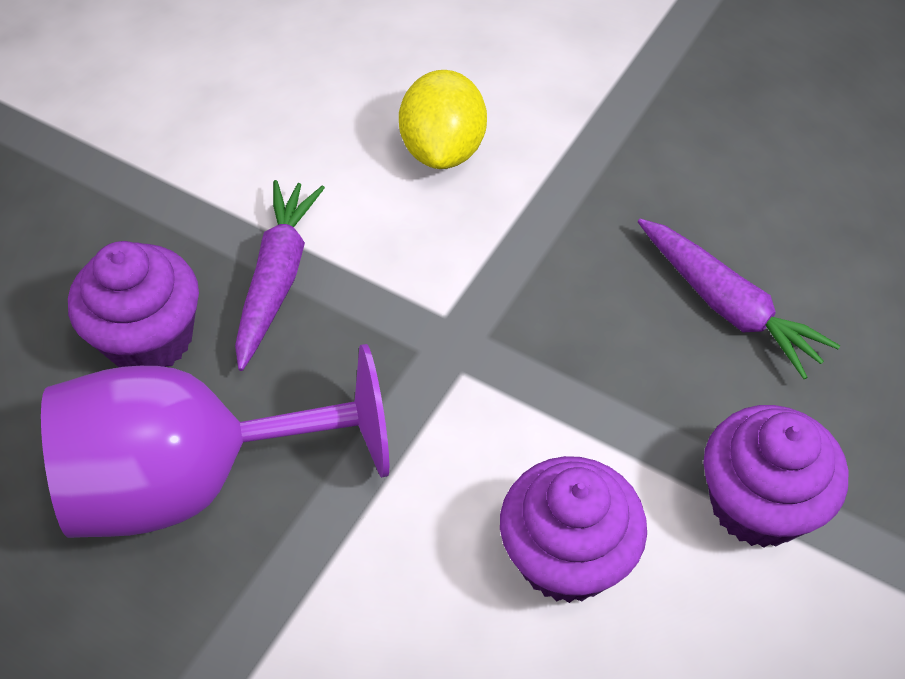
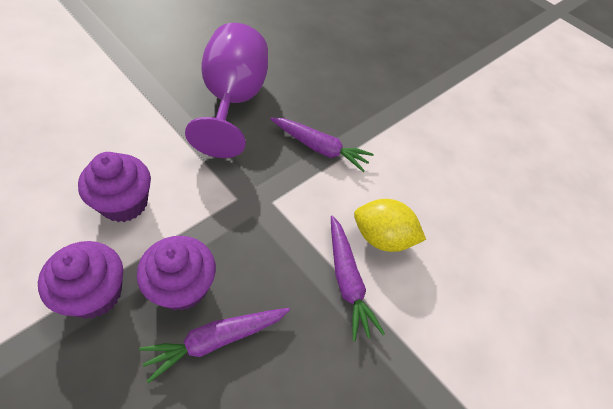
camera: 100 degrees right, 0 degrees up
(149, 338) = (305, 103): purple cupcake -> purple cupcake (182, 287)
(544, 177) = (347, 281): none -> purple carrot

